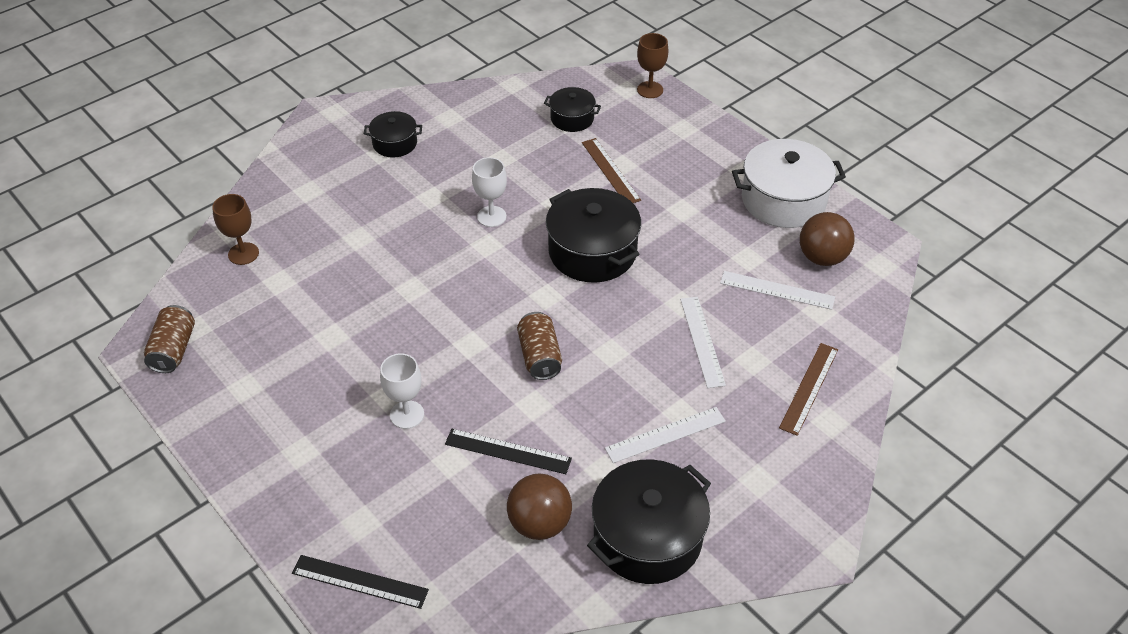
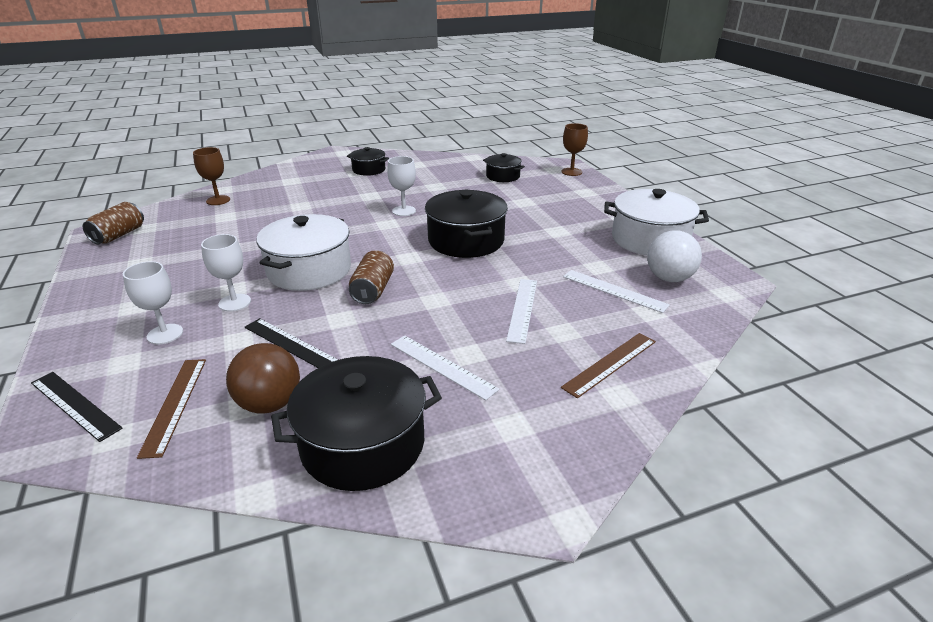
camera: 20 degrees right, 15 degrees down
(370, 477) = (165, 334): none -> white goblet
(451, 345) = (309, 270): none -> white pot
(610, 171) = (513, 203): brown ruler -> brown ruler (175, 404)
(665, 435) = (442, 366): white ruler -> white ruler turned 45 degrees clockwise
(822, 257) = (669, 278): brown ball -> white ball

